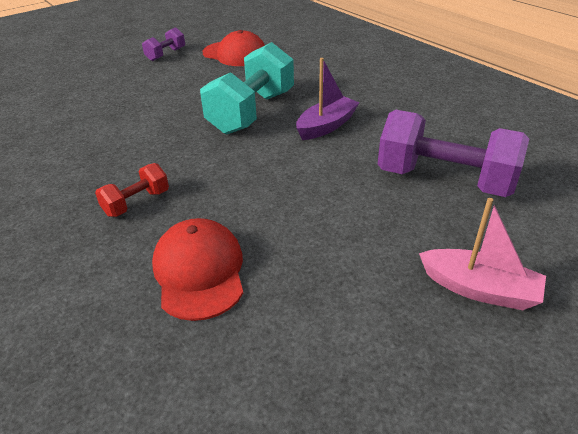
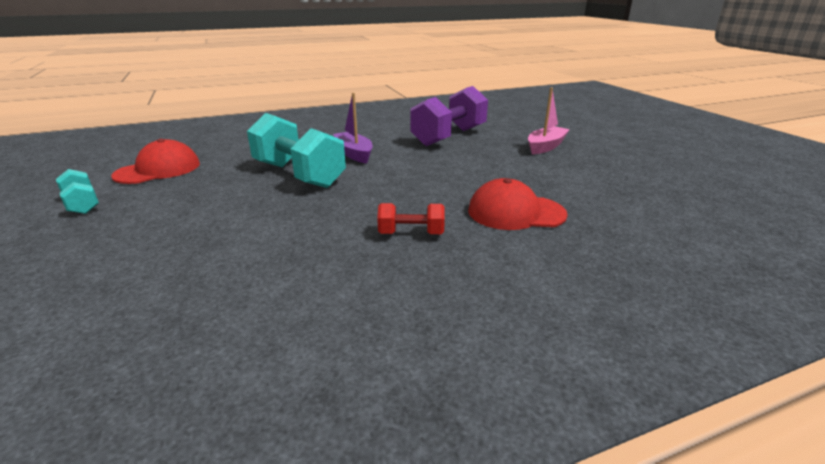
camera: 75 degrees left, 10 degrees down
(136, 203) = (411, 234): red dumbbell -> red dumbbell turned 60 degrees counterclockwise
(166, 54) = (82, 204): purple dumbbell -> turquoise dumbbell

